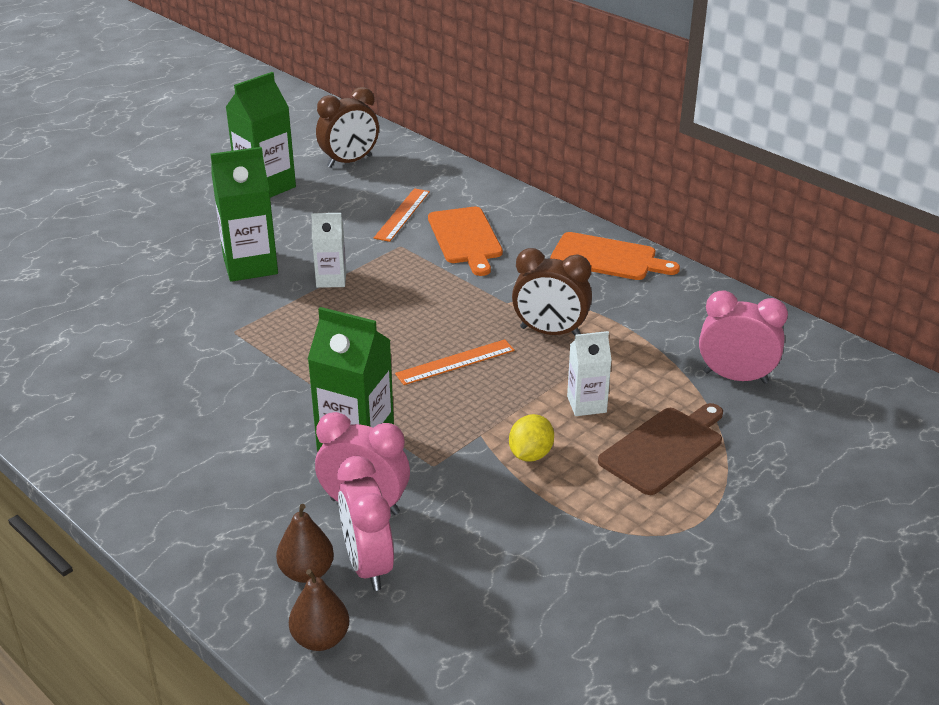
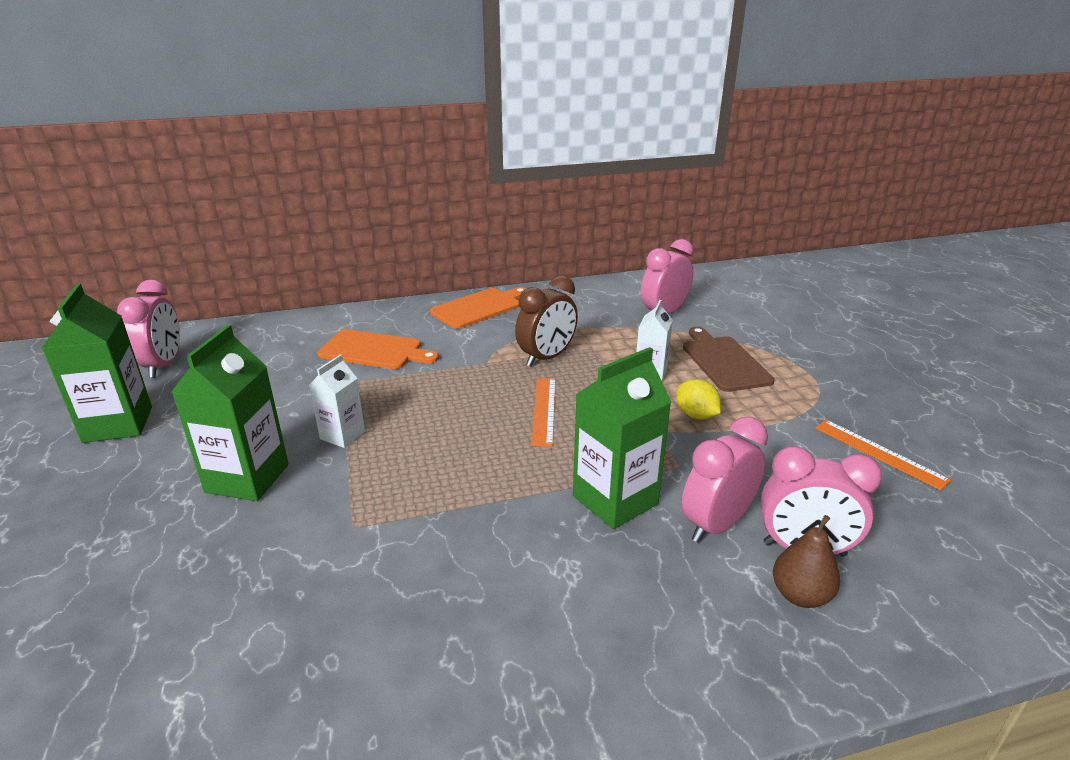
camera: 60 degrees left, 5 degrees down
(320, 639) = (905, 616): brown pear -> none
(349, 162) = (163, 365): brown clock -> pink clock
(402, 214) = (294, 367): orange ruler -> orange ruler (879, 453)

